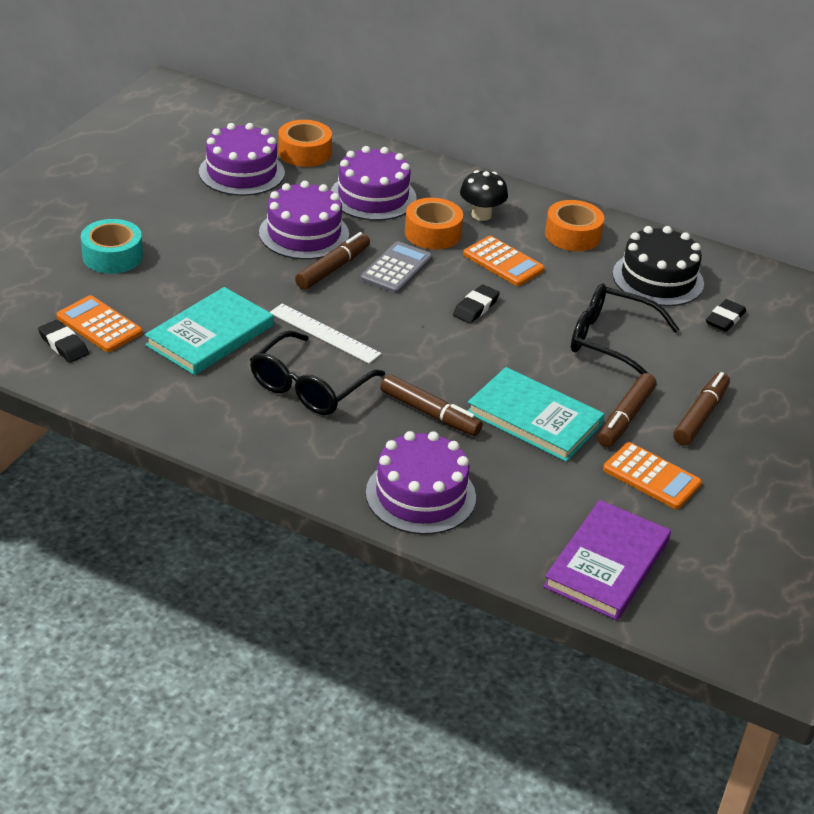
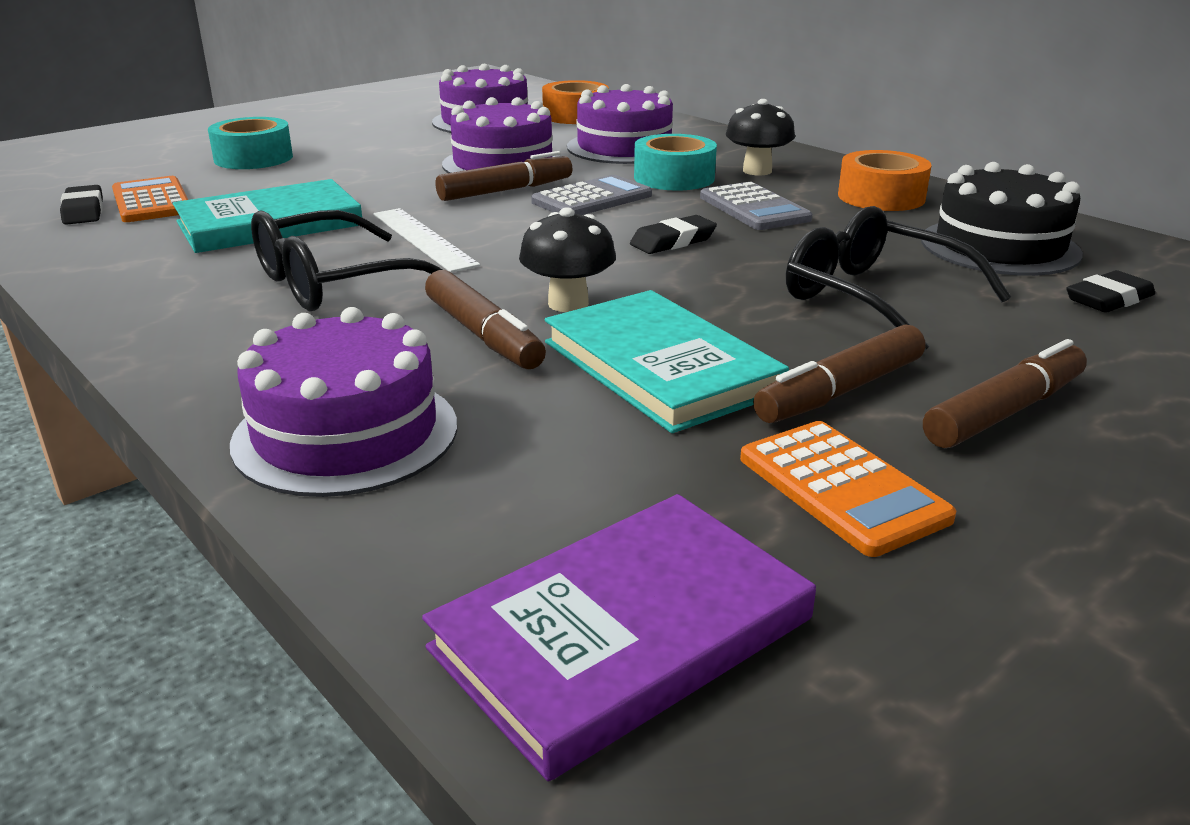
camera: 25 degrees right, 10 degrees down
(432, 233) = (674, 178): orange tape -> turquoise tape
(455, 378) = (568, 304): none -> black mushroom
(503, 262) = (754, 208): orange calculator -> grey calculator

